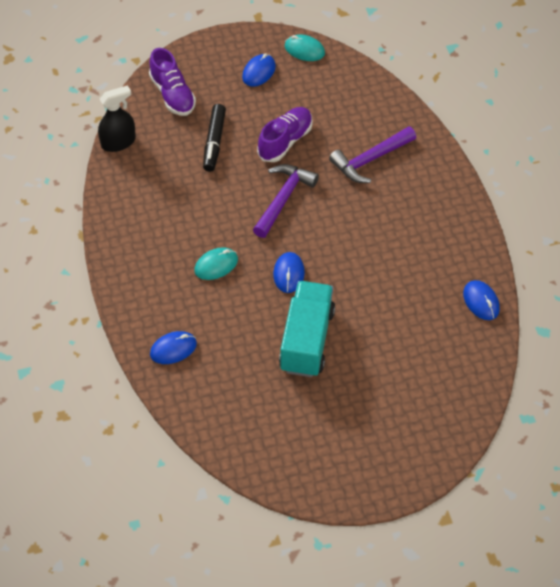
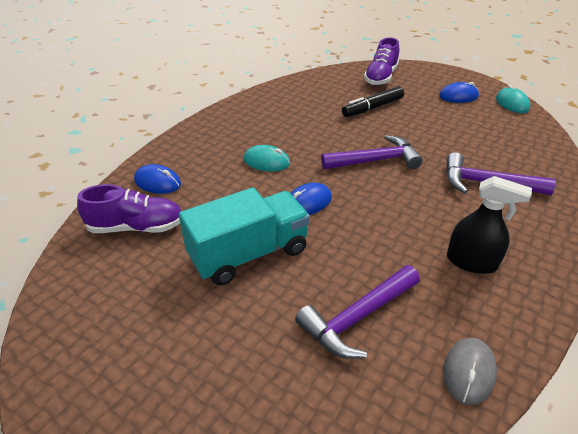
camera: 50 degrees right, 15 degrees down
(118, 142) = (312, 77): black spray bottle -> black spray bottle (471, 262)
(285, 141) = (426, 135): purple shoe -> purple shoe (136, 227)
(407, 322) = (357, 318): none -> purple hammer
(481, 301) = (468, 372): blue mouse -> grey mouse

